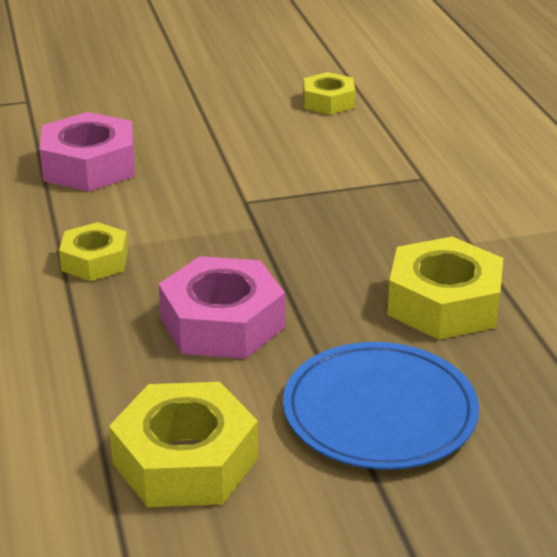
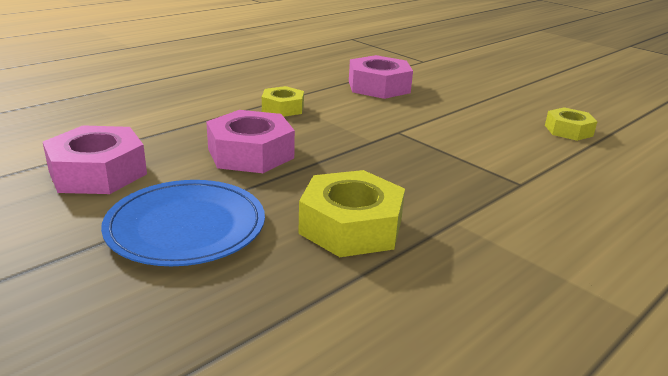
camera: 60 degrees right, 5 degrees down
(185, 460) = (98, 172): yellow nut -> pink nut

